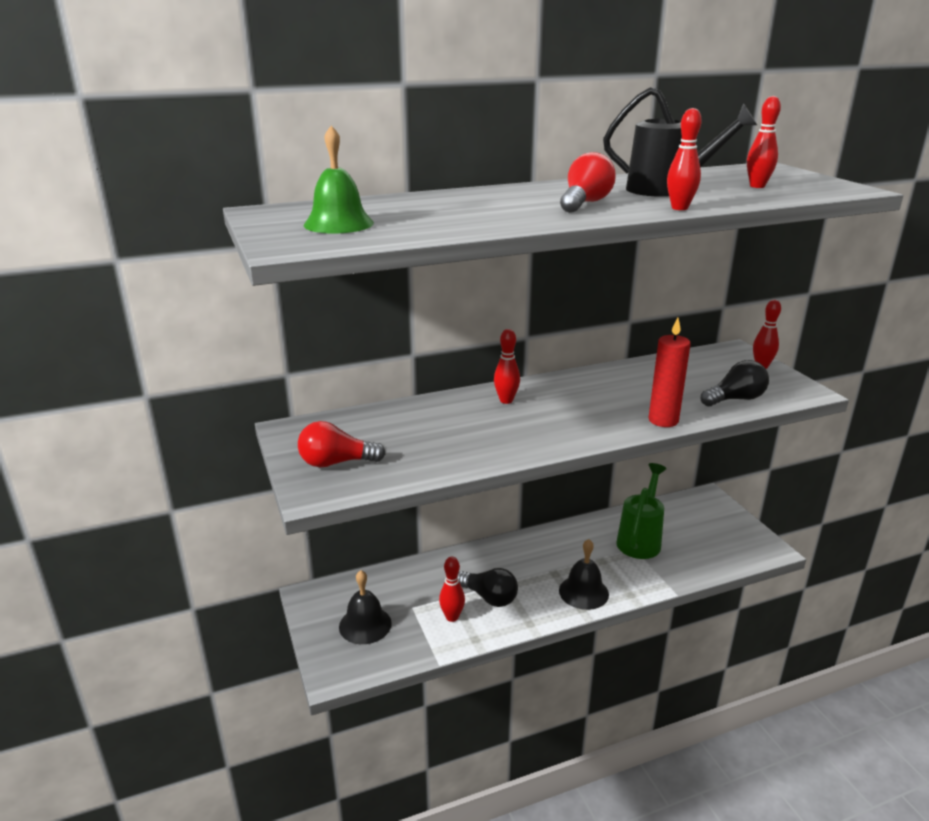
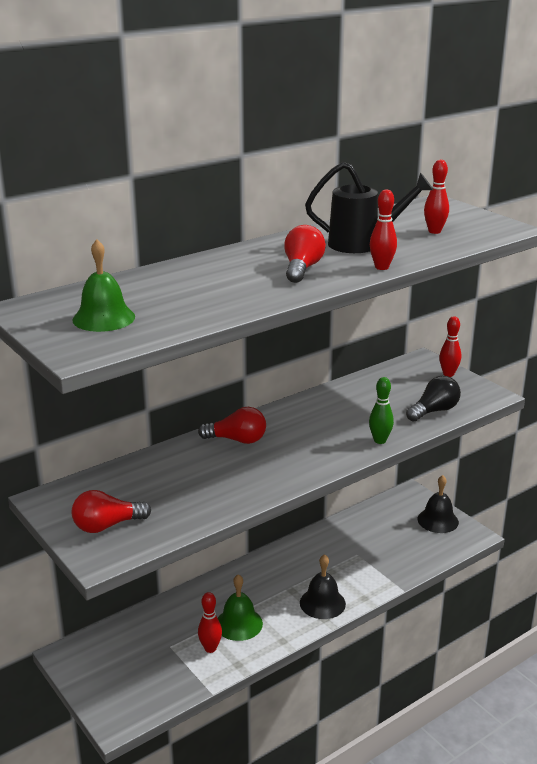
camera: 15 degrees left, 0 degrees up
(365, 625) = (131, 671): black bell -> black bell (438, 520)
(489, 597) = (239, 624): black light bulb -> green bell
(506, 400) = (237, 440): red bowling pin -> red light bulb
(640, 539) = (360, 544): green watering can -> none
(663, 420) = (380, 440): red candle -> green bowling pin

